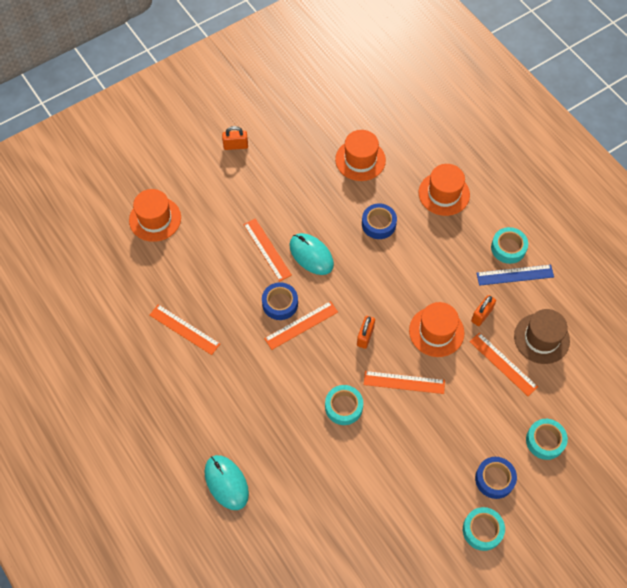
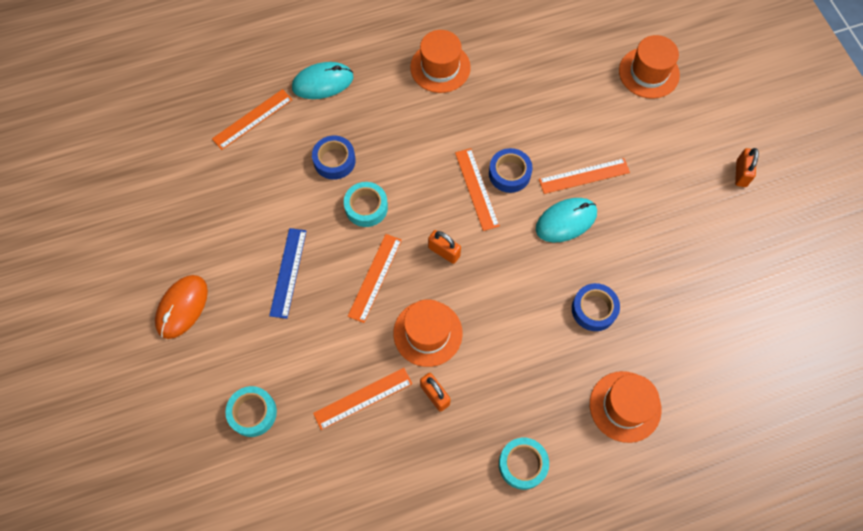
camera: 105 degrees right, 5 degrees up
(184, 329) = (502, 77): orange ruler -> orange ruler (252, 119)
(360, 160) = (697, 314): orange hat -> orange hat (440, 67)
(482, 530) = (182, 307): turquoise tape -> orange mouse
(494, 479) = (230, 339): blue tape -> blue tape (334, 161)
(515, 275) = (480, 458): blue ruler -> blue ruler (288, 272)
(541, 338) = (382, 459): brown hat -> none

